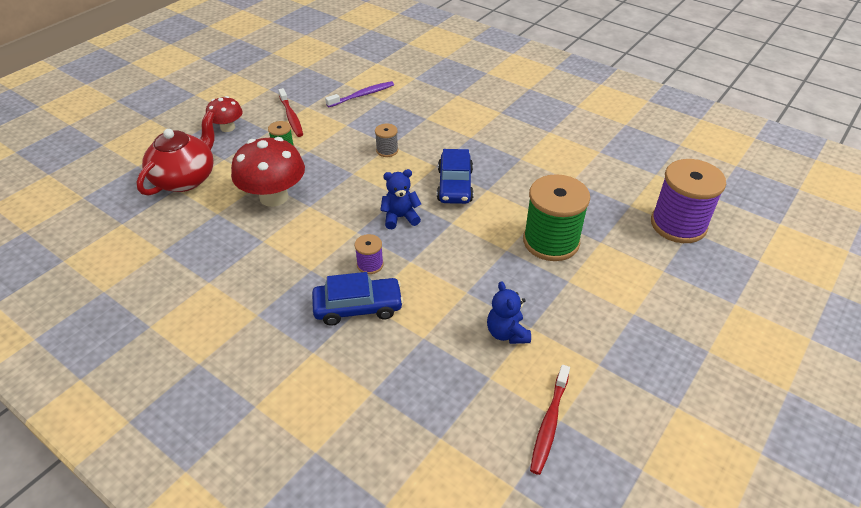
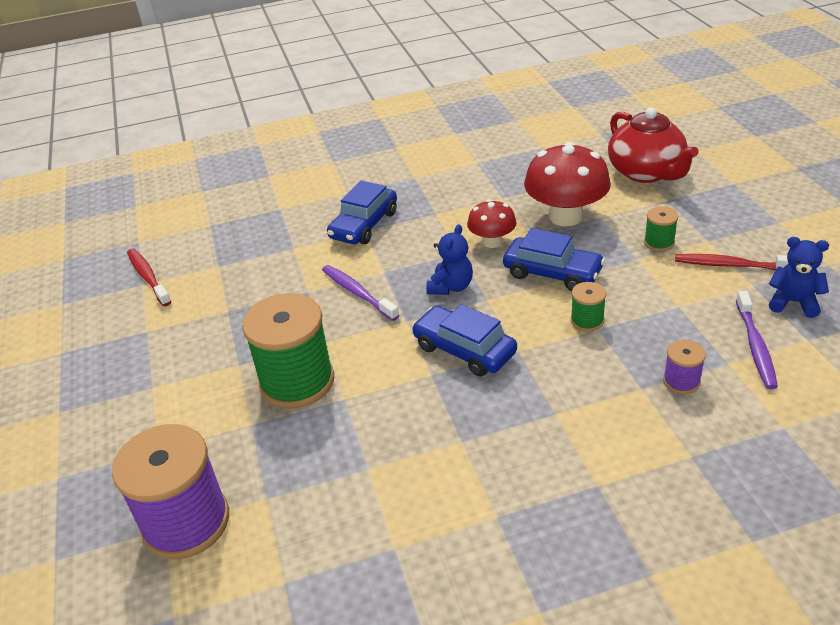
camera: 130 degrees right, 5 degrees down
(227, 127) = (737, 213): red mushroom -> red mushroom (492, 242)
(349, 179) = (552, 273): none -> blue car
(370, 265) = (405, 246): purple spool -> purple spool (681, 381)
(387, 150) = (587, 321): grey spool -> green spool
(445, 261) = (357, 293): none -> purple toothbrush
(507, 333) = (239, 293): blue teddy bear -> blue teddy bear (793, 302)

